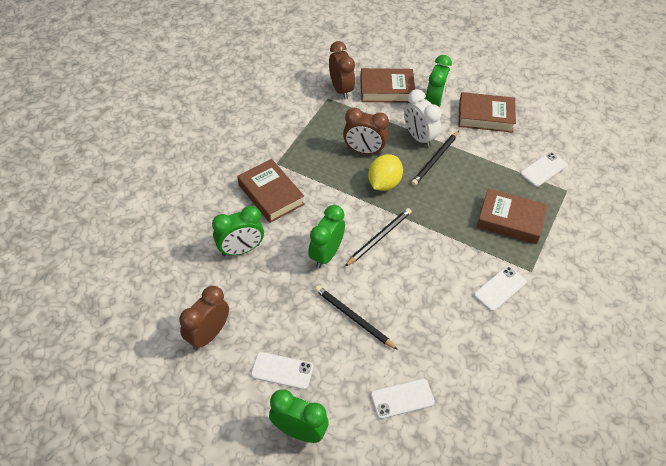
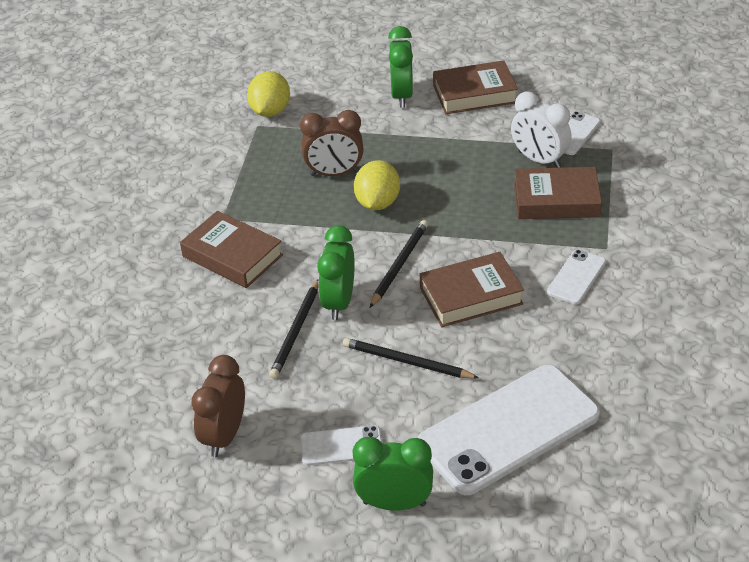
camera: 15 degrees left, 10 degrees down
(241, 250) = (222, 329): green clock -> none
(341, 89) = (270, 111): brown clock -> yellow lemon
(386, 90) = (332, 96): brown book -> brown book (471, 296)
(402, 399) = (508, 429): white phone -> white phone, size x2.19
(419, 137) = (399, 139): white clock -> white clock (539, 160)
(435, 159) = (432, 159): black pencil -> black pencil (296, 331)

